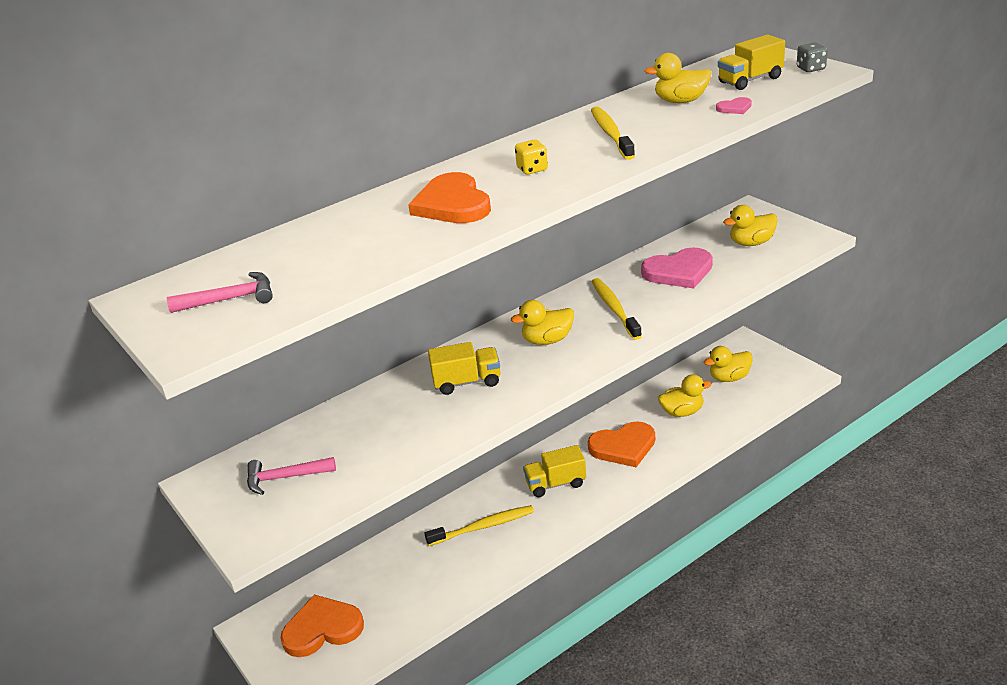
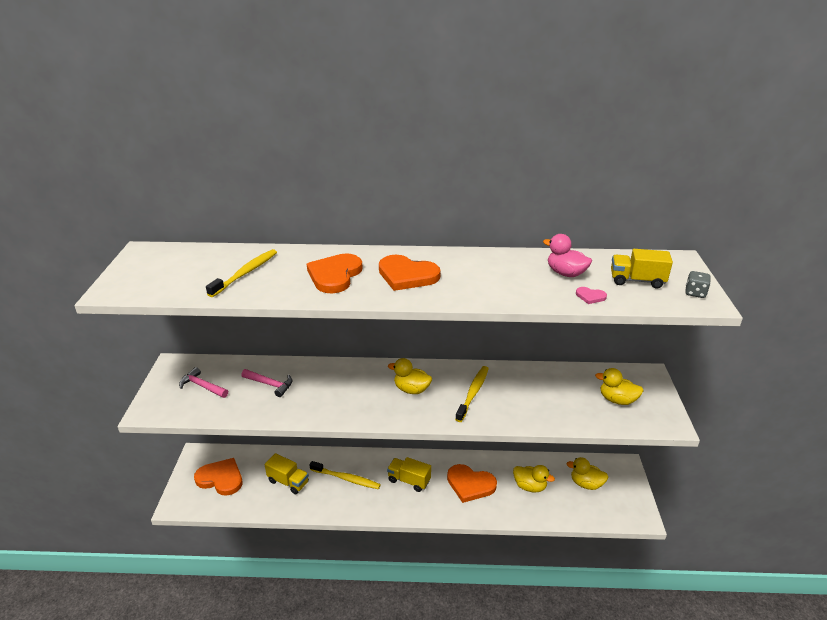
camera: 35 degrees right, 0 degrees up
(230, 299) = (166, 274): pink hammer -> pink hammer (270, 384)
(467, 382) = (341, 388): yellow truck -> yellow truck (288, 482)
(532, 169) = (407, 275): yellow dice -> orange heart
(611, 134) = (486, 275): yellow toothbrush -> yellow toothbrush (246, 273)
(679, 271) = (543, 392): pink heart -> none
(680, 101) = (565, 273): yellow duck -> pink duck

